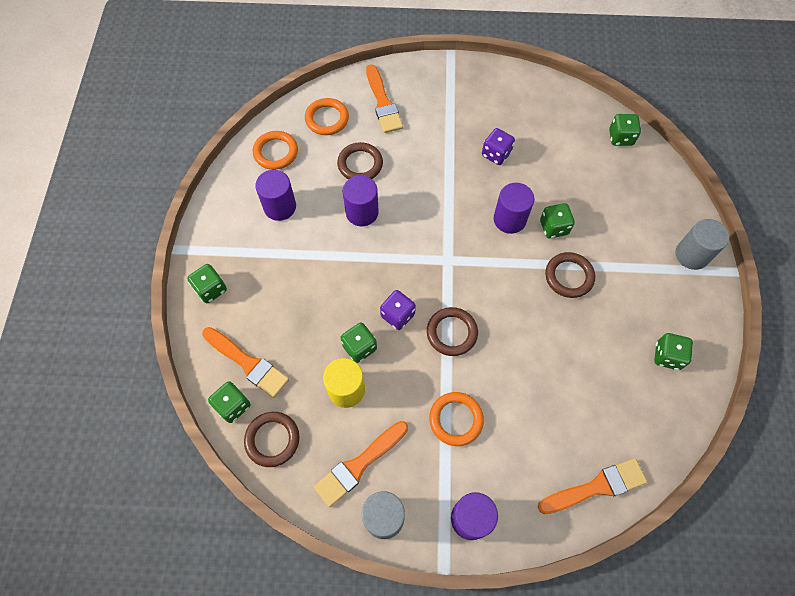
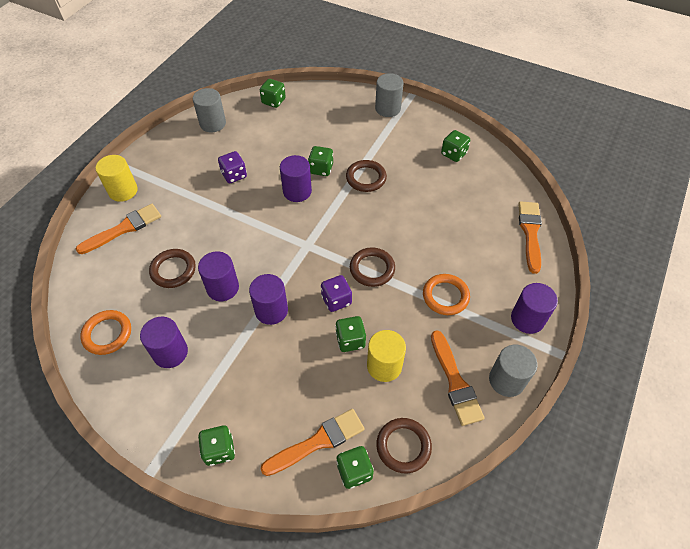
camera: 65 degrees left, 10 degrees down
(327, 119) = (105, 277): orange ring -> none
(358, 264) = (271, 310): none -> purple cylinder
(383, 103) = (124, 228): orange brush -> orange brush turned 45 degrees counterclockwise
(423, 78) = (123, 191): none -> yellow cylinder
(551, 101) = (213, 123): none -> grey cylinder

